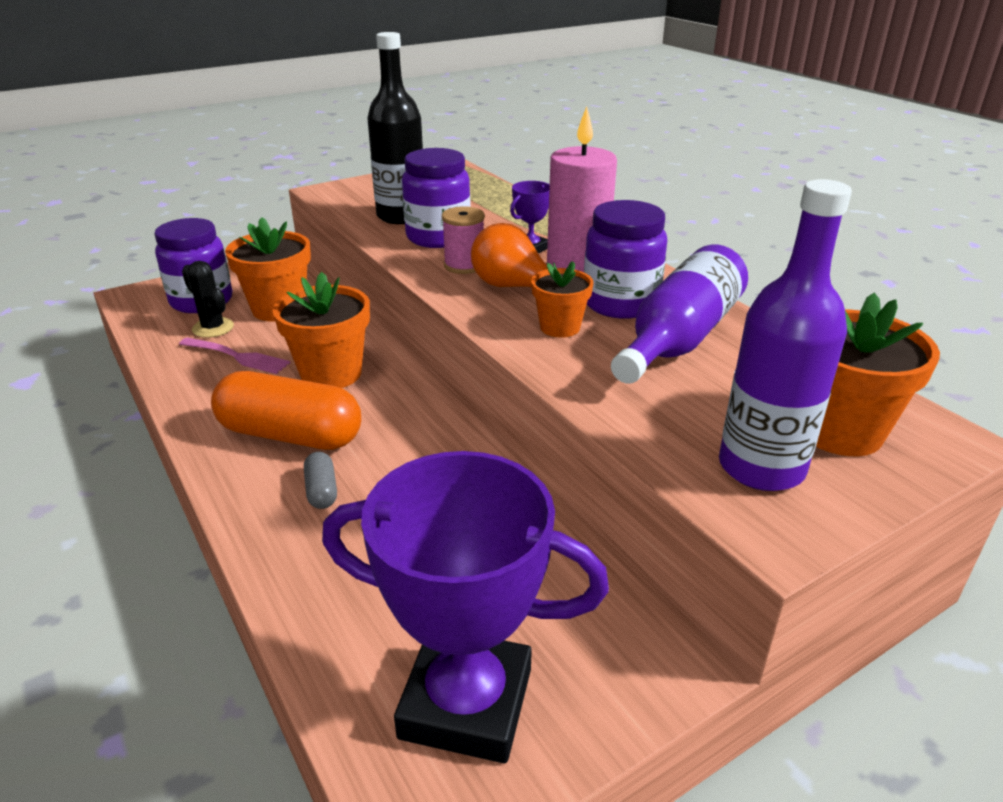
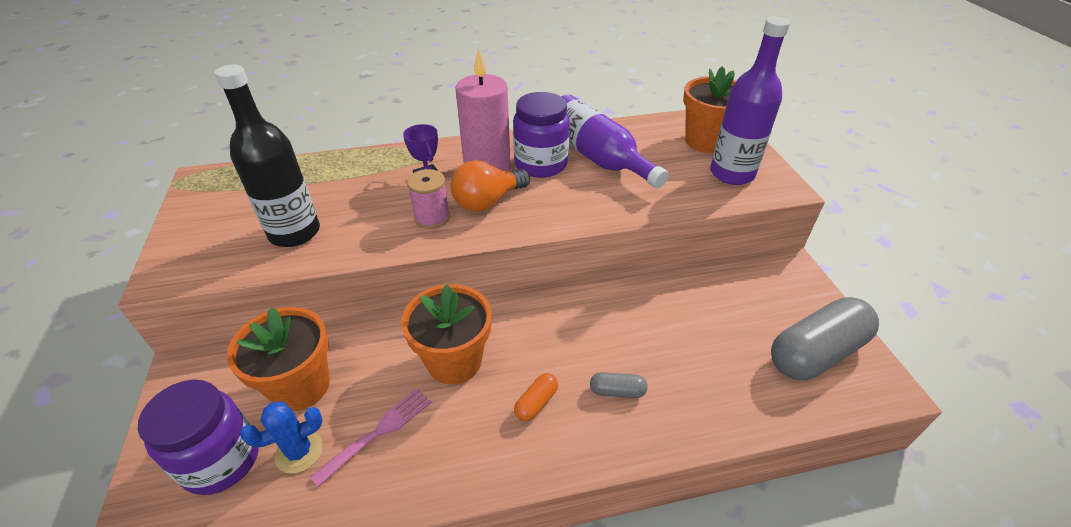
camera: 70 degrees left, 10 degrees up
(213, 328) = (299, 451): black cactus -> blue cactus
(290, 435) = (536, 403): orange capsule -> orange capsule, size x0.43
(438, 237) = (364, 220): purple jar -> none
(466, 703) = (816, 352): purple trophy -> grey capsule
(560, 327) = (559, 197): orange flower pot -> none

